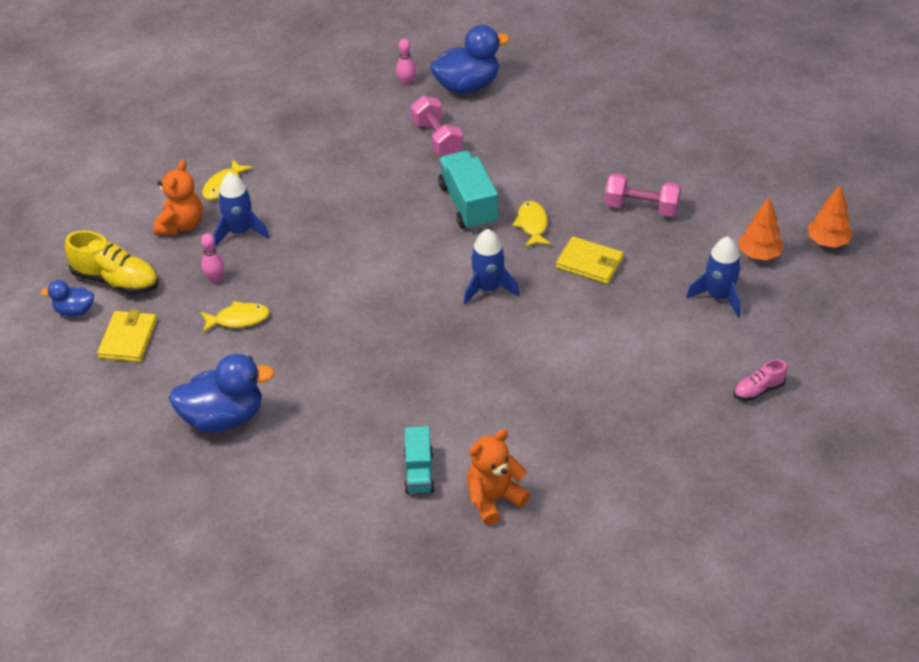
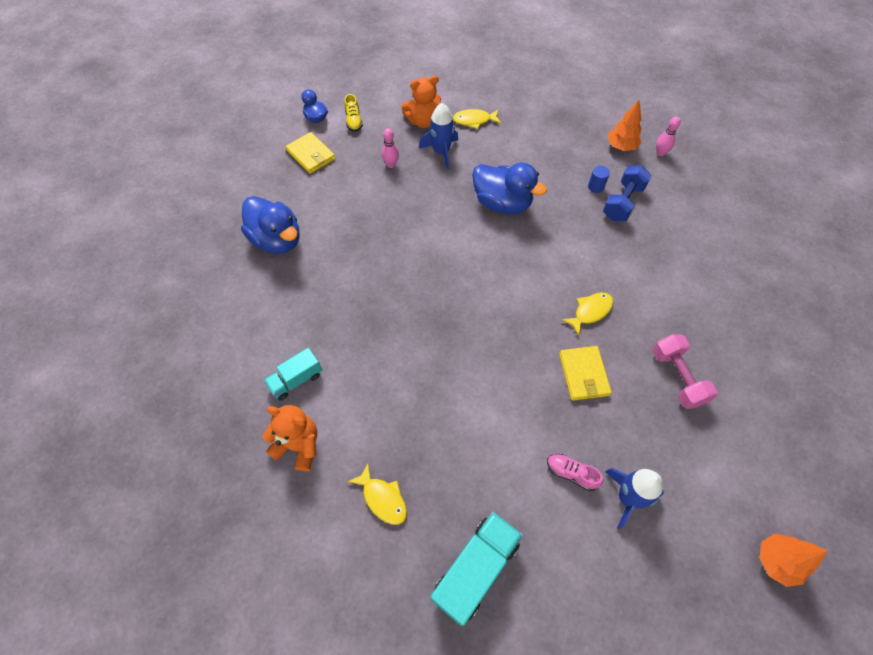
camera: 55 degrees right, 15 degrees up
(116, 280) = (353, 121): yellow shoe -> yellow shoe, size x0.55
(128, 339) = (311, 155): yellow wallet -> yellow wallet turned 75 degrees clockwise
(238, 319) = (365, 197): yellow fish -> yellow fish (382, 498)
(401, 146) = (596, 186): none -> blue cylinder
(437, 139) = (622, 202): pink dumbbell -> blue dumbbell
(467, 86) = (694, 188): blue duck -> blue duck (502, 203)
(468, 205) = (575, 259): turquoise truck -> turquoise truck (475, 569)
(488, 289) = (501, 321): blue rocket -> none
(758, 390) = (544, 595): pink shoe -> pink shoe (571, 473)
(759, 255) = (706, 505): orange tree -> orange tree (621, 146)

